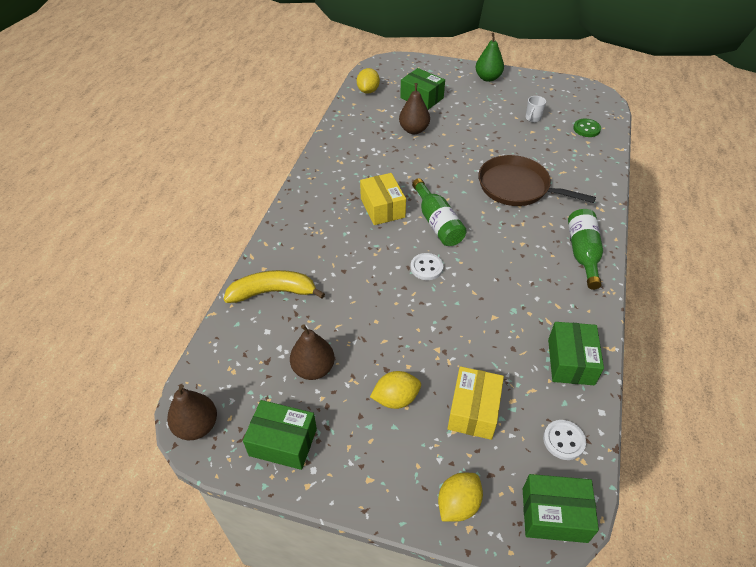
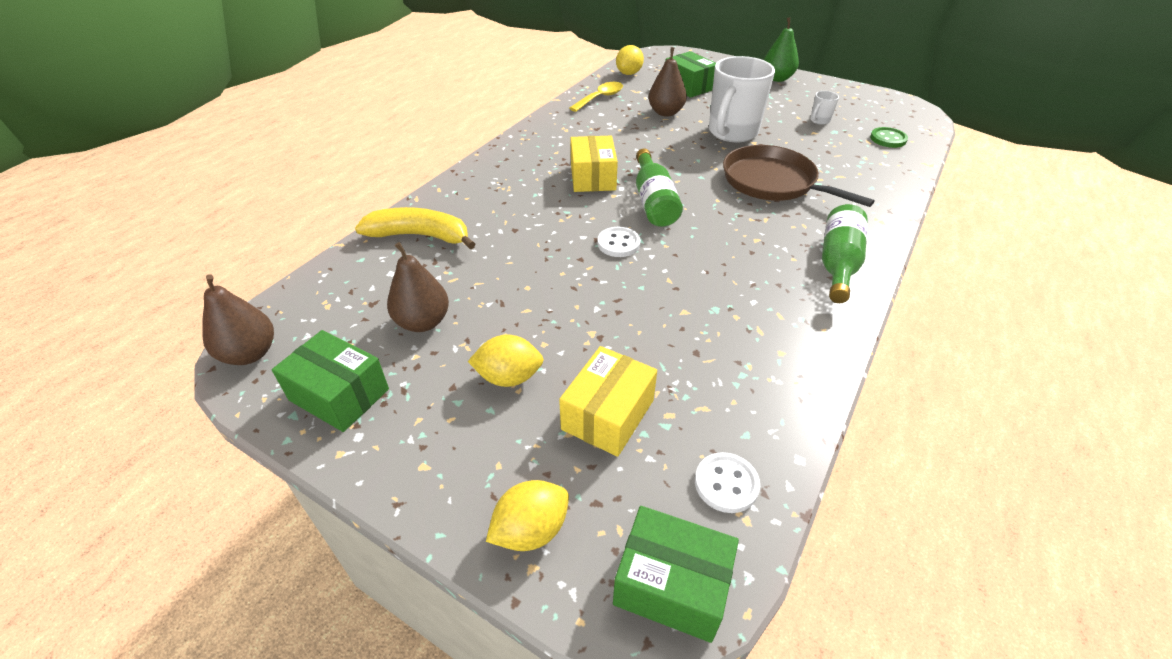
camera: 15 degrees right, 5 degrees down
(355, 122) = (600, 98): none -> yellow spoon
(472, 143) = (732, 133): none -> white mug
(570, 362) = (774, 385): green box -> none

